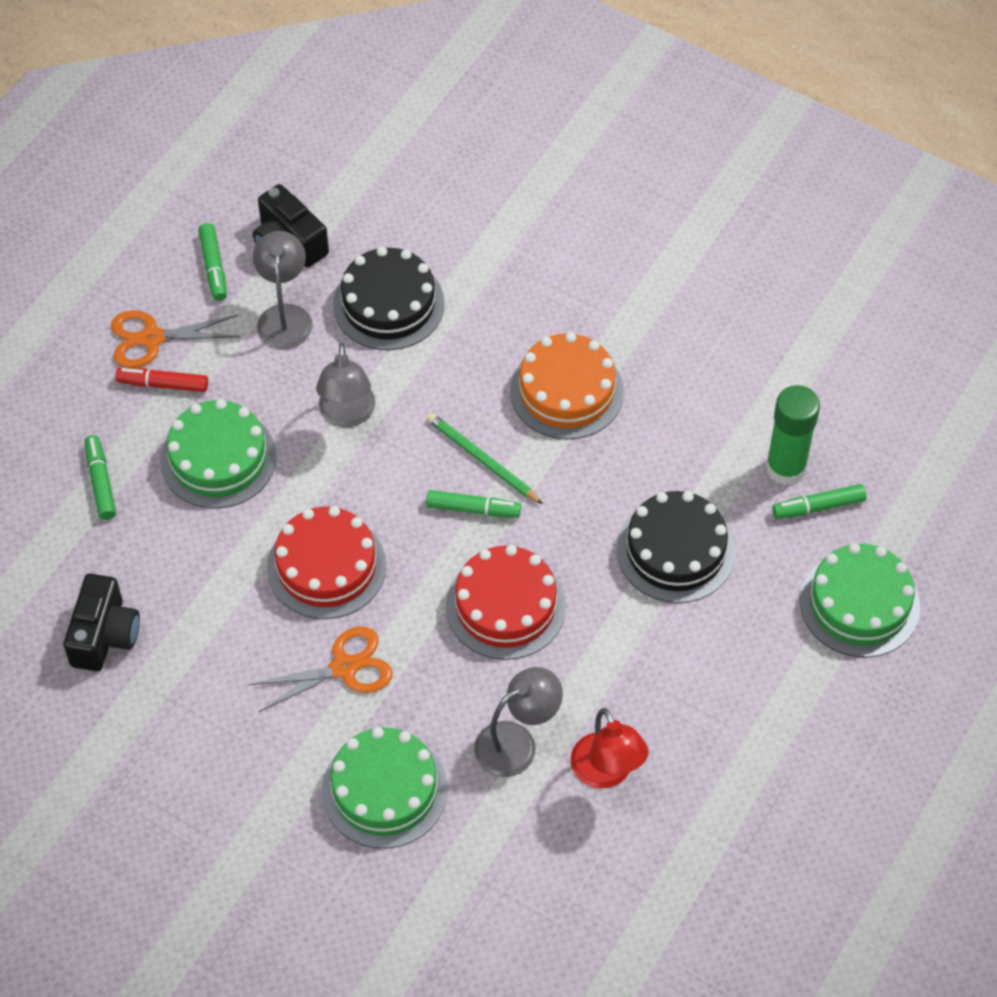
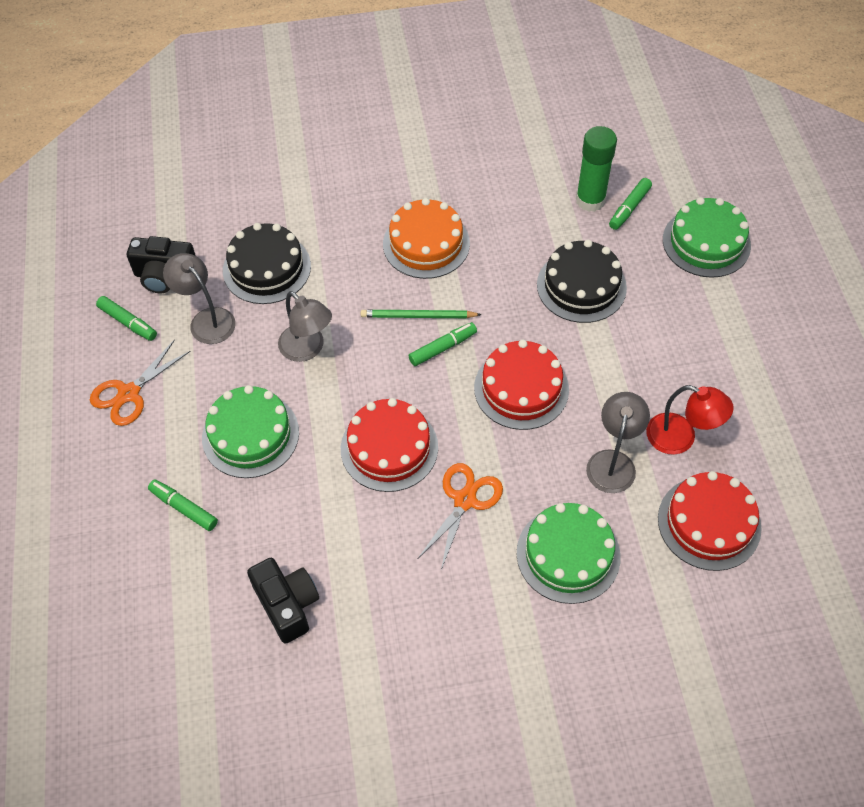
camera: 40 degrees left, 0 degrees up
(163, 384) = (165, 416): red marker -> none
(544, 869) = (709, 523): none -> red cake

